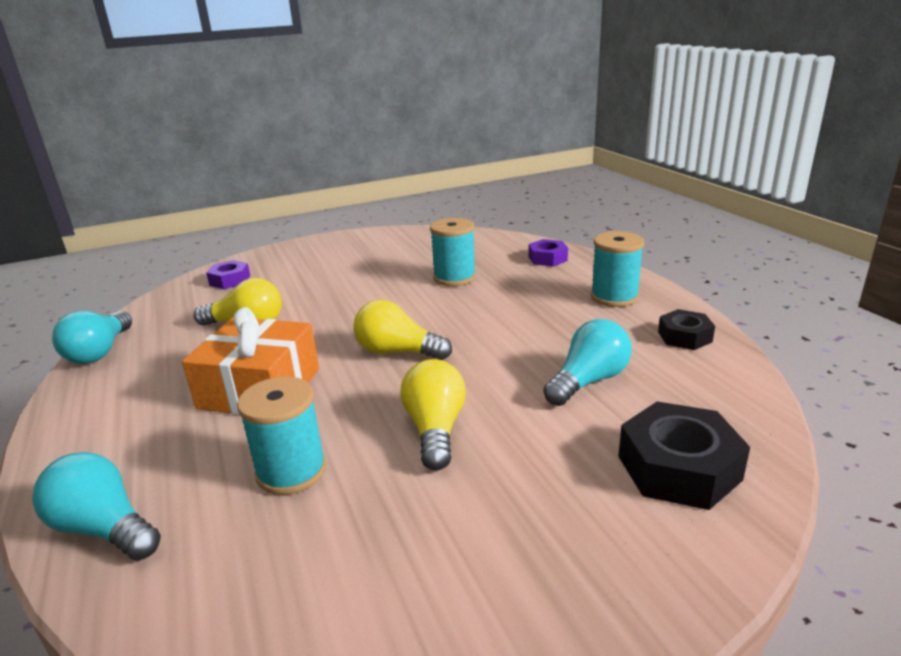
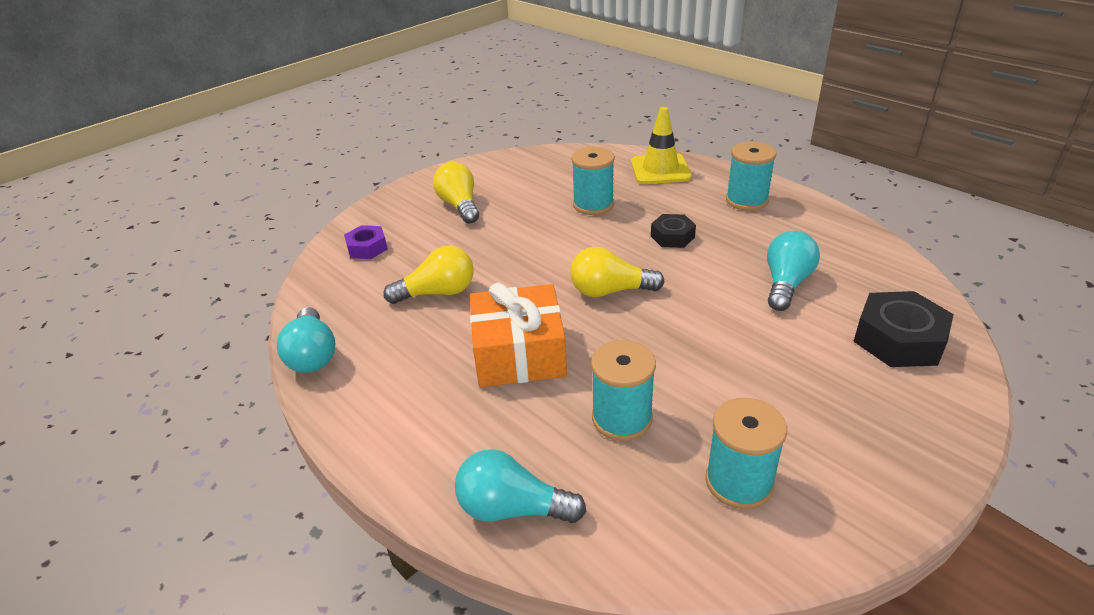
camera: 20 degrees left, 10 degrees up
(345, 574) = (739, 482): none -> turquoise spool
(435, 429) = (704, 353): yellow light bulb -> yellow light bulb (459, 206)
(547, 258) = (660, 170): purple nut -> yellow traffic cone
(684, 337) = (827, 228): black nut -> black nut (672, 237)

